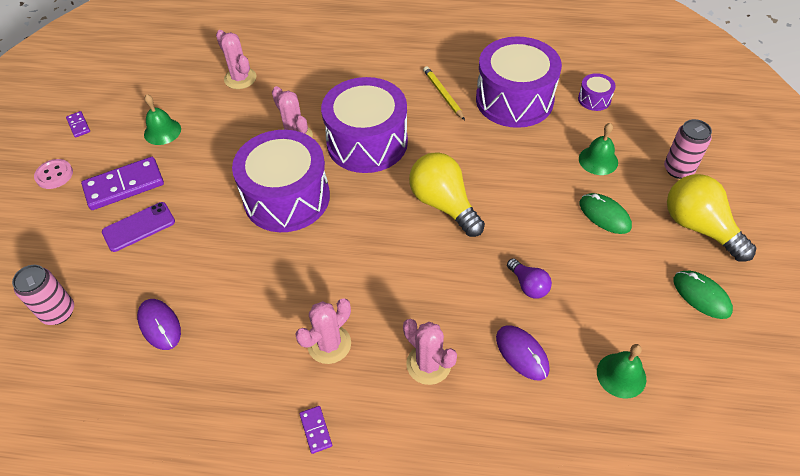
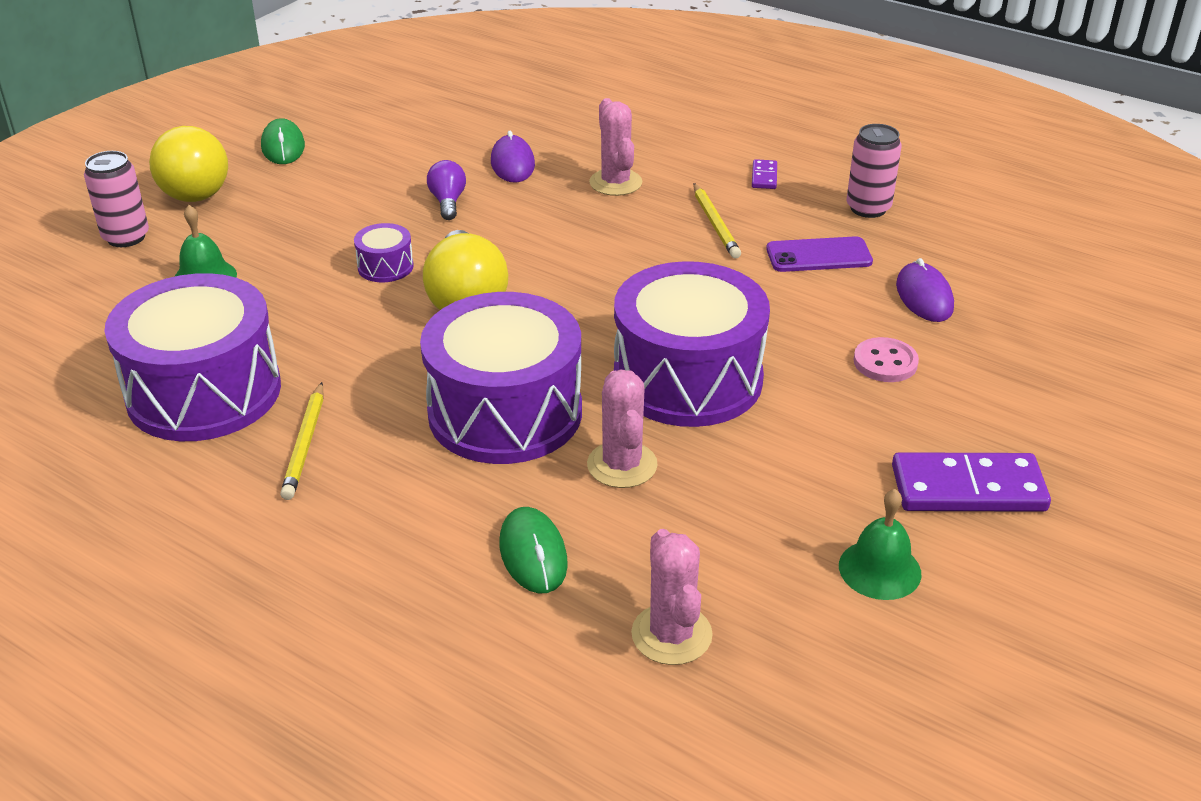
camera: 155 degrees left, 15 degrees down
(54, 175) = (1113, 556): pink button -> pink button (885, 362)
(58, 312) = (1072, 349): pink can -> pink can (868, 208)
(78, 125) = (1073, 654): purple domino -> none
(139, 227) = (944, 416): purple phone -> purple phone (819, 256)
(329, 344) = (715, 224): pink cactus -> yellow pencil
(594, 99) = (89, 349): purple drum -> purple drum (385, 266)
(604, 215) = (282, 227): green mouse -> green mouse (533, 554)
(621, 375) = (435, 128): green bell -> none

